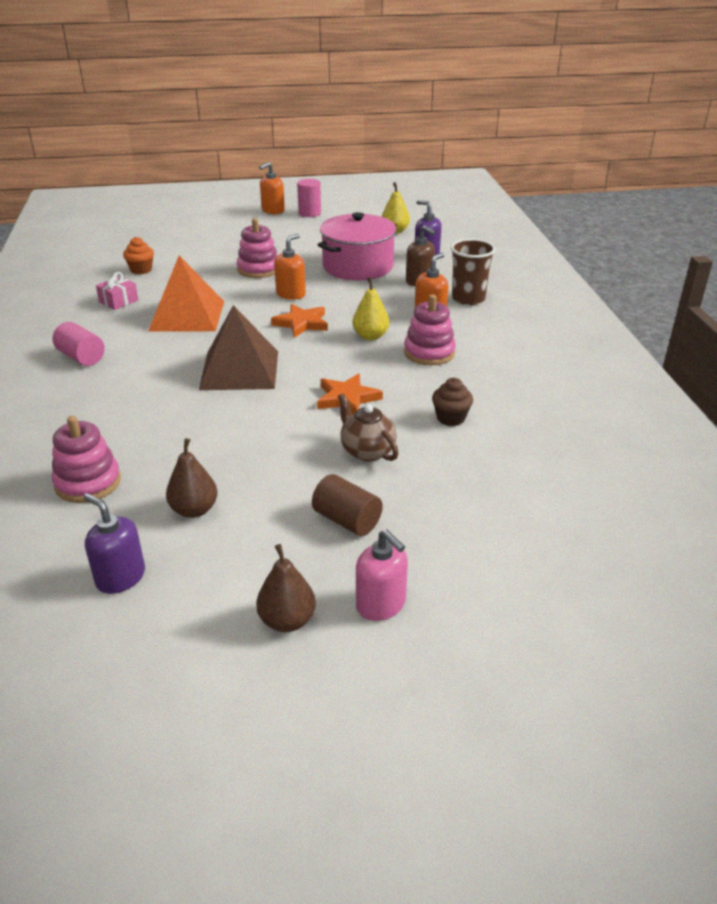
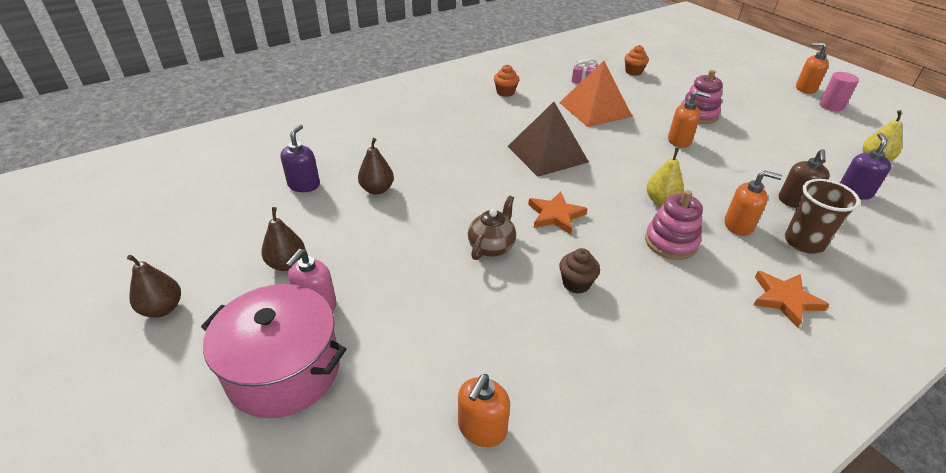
camera: 65 degrees right, 5 degrees up
(81, 357) = (505, 92): pink cylinder -> orange cupcake
(88, 483) = (382, 142): pink stacking toy -> none
(298, 770) = (162, 308): none -> brown pear
(301, 323) = (641, 160): orange star -> orange star (785, 299)
(347, 520) = (401, 261): brown cylinder -> none
(358, 266) = (772, 159): pink pot -> pink pot (284, 370)
(595, 522) = (482, 428): none -> orange soap dispenser

